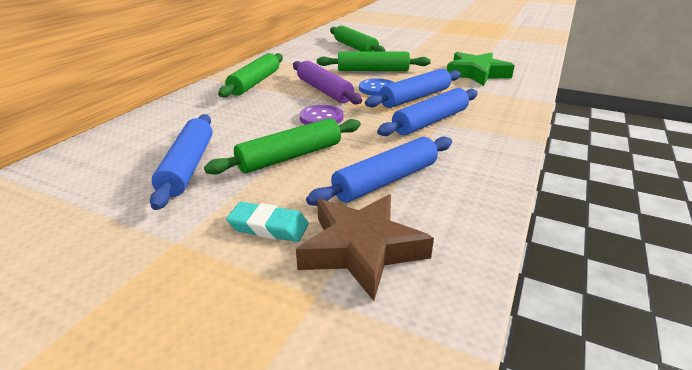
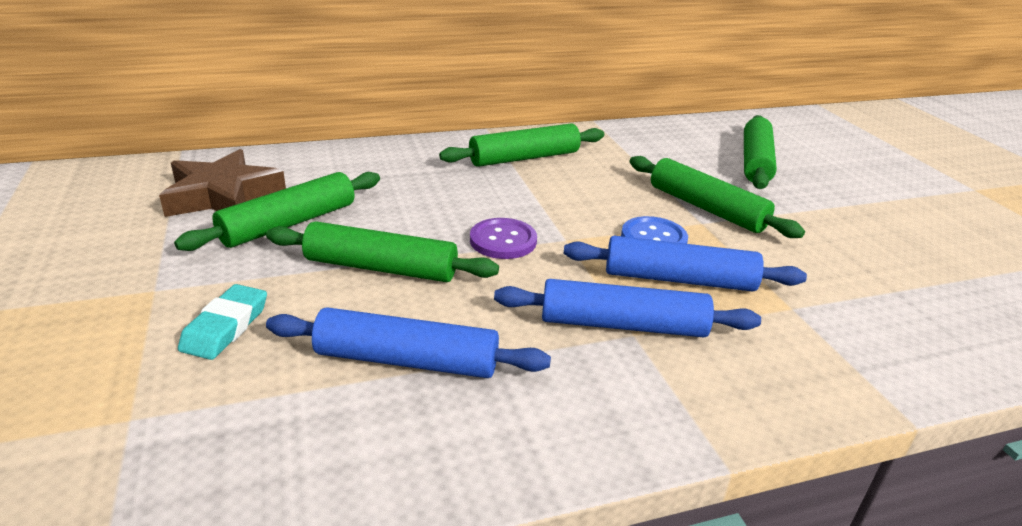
camera: 45 degrees right, 0 degrees up
(188, 167) = (289, 223): blue rolling pin -> green rolling pin
(268, 226) = (225, 327): turquoise eraser -> turquoise eraser turned 45 degrees clockwise
(324, 90) = (579, 206): purple rolling pin -> none
(361, 249) = (236, 411): brown star -> brown star (223, 195)
(476, 74) = (875, 296): green star -> none

